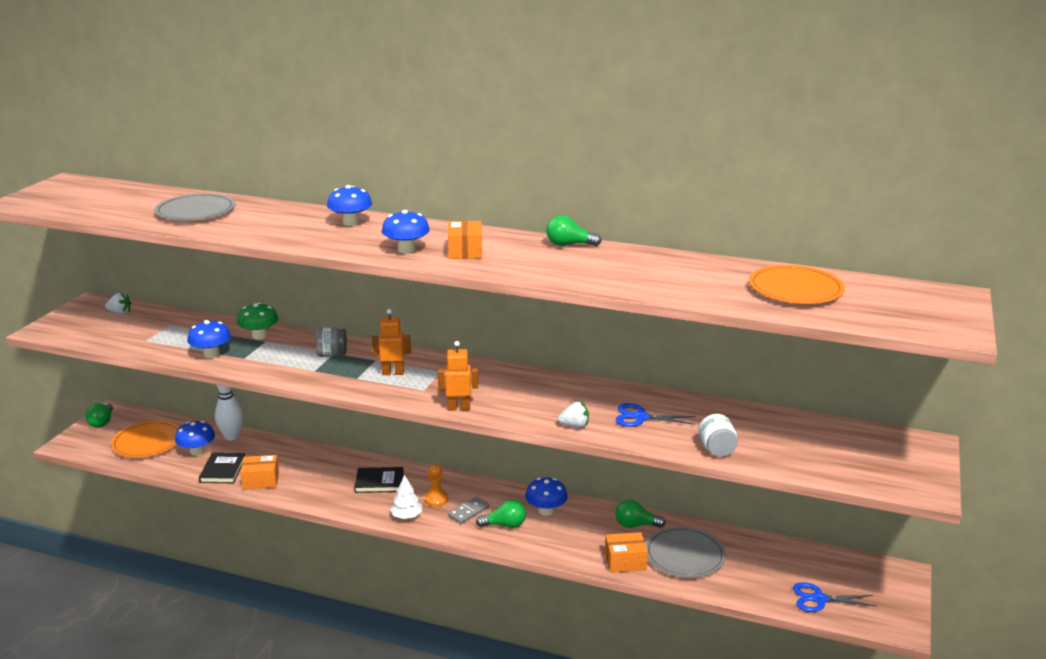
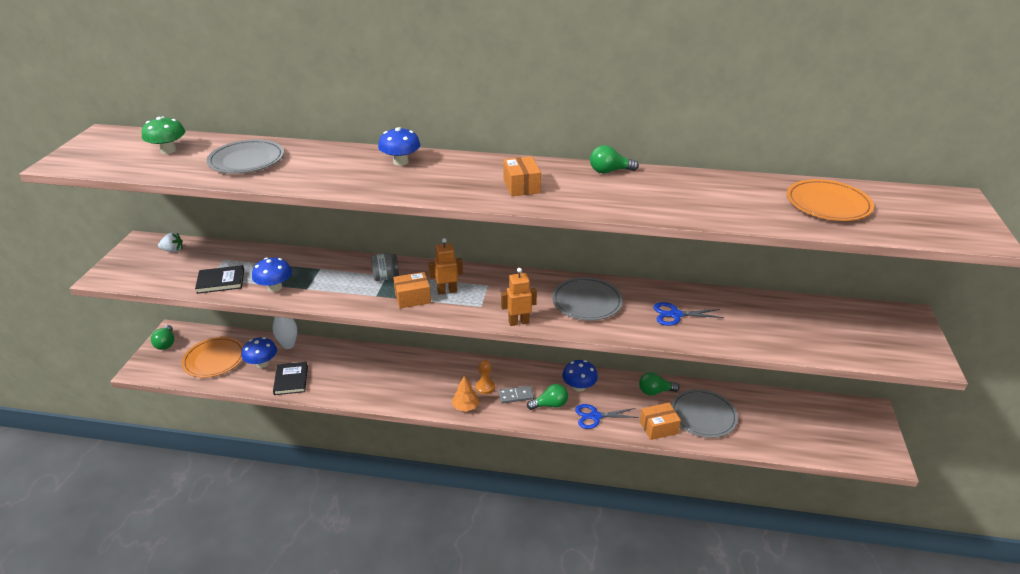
camera: 10 degrees left, 10 degrees up
(259, 336) = (312, 263): green mushroom -> green mushroom (168, 150)
(261, 481) = (328, 386): orange box -> orange box (413, 298)
(379, 482) = (431, 376): black book -> black book (221, 281)
(406, 249) = (467, 189): blue mushroom -> none
(406, 516) = (465, 406): white tree -> orange tree
(468, 512) = (516, 396): grey domino -> grey domino turned 45 degrees clockwise
(544, 396) = (587, 302): none -> grey plate
(574, 426) = (624, 330): white strawberry -> none
(717, 450) = (751, 341): white jar -> none
(819, 599) = (819, 442): blue scissors -> blue scissors (595, 416)

